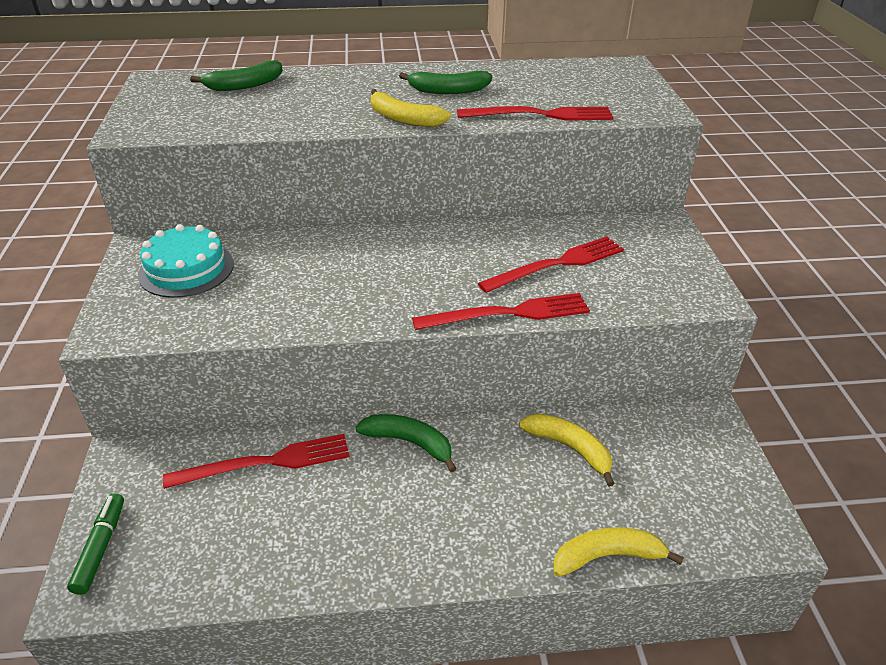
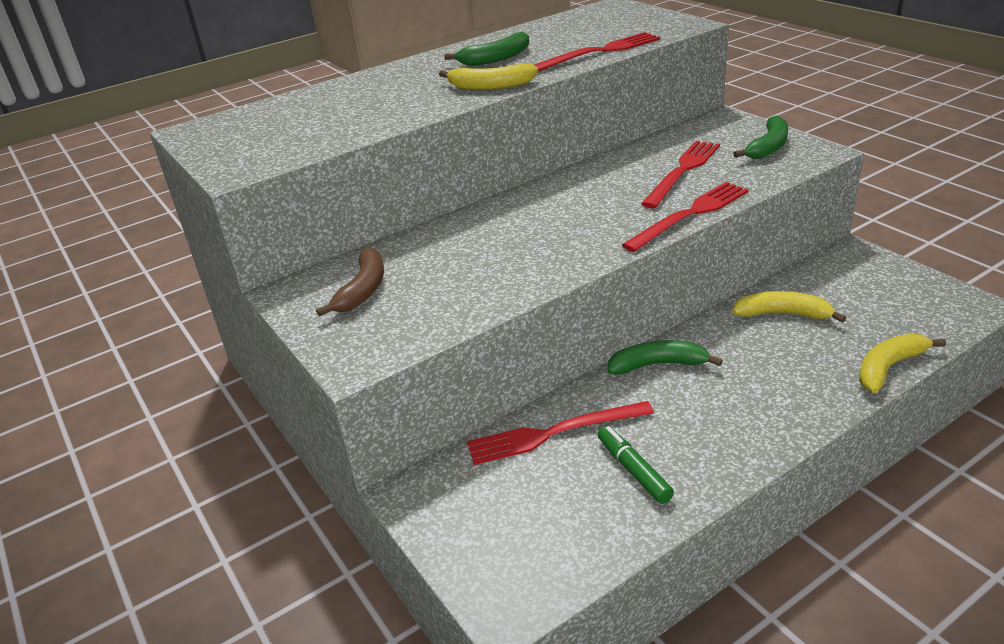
camera: 25 degrees left, 5 degrees down
(101, 547) = (480, 565): green marker -> green marker (633, 470)
(186, 269) = (363, 289): turquoise cake -> brown banana
(245, 85) = (295, 107): green banana -> green banana (768, 147)
(266, 462) = (553, 433): red fork -> red fork turned 150 degrees counterclockwise

